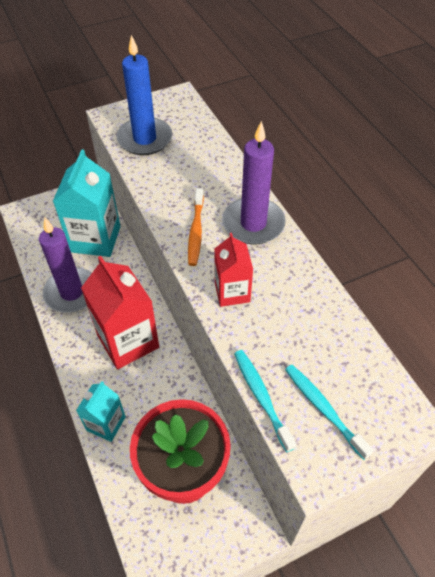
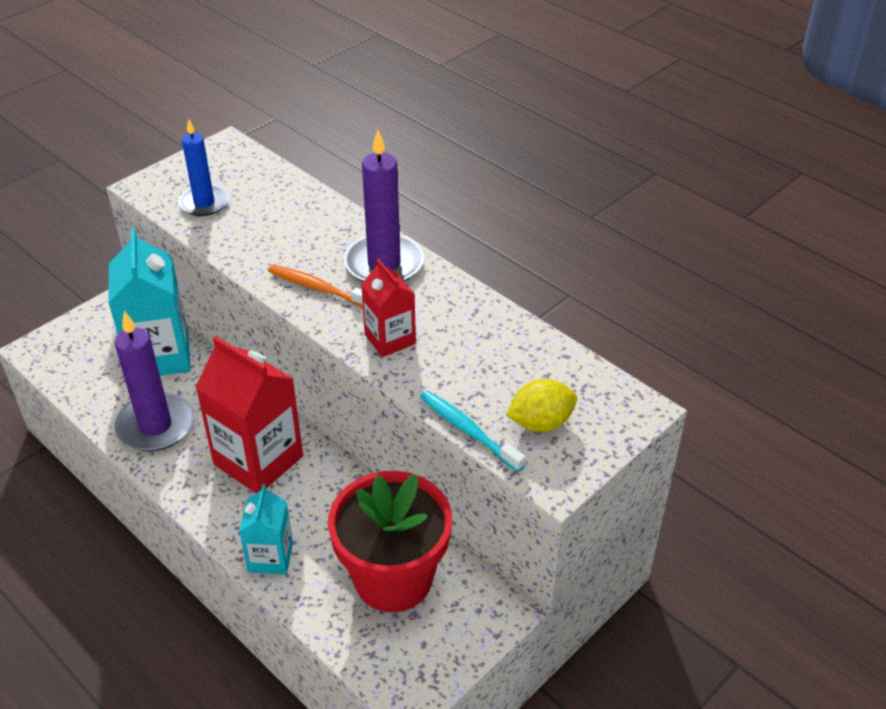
camera: 20 degrees left, 10 degrees down
(145, 139) = (204, 203): blue candle -> blue candle, size x0.66
(196, 231) = (318, 288): orange toothbrush -> orange toothbrush turned 135 degrees clockwise
(323, 409) = (540, 423): turquoise toothbrush -> yellow lemon

